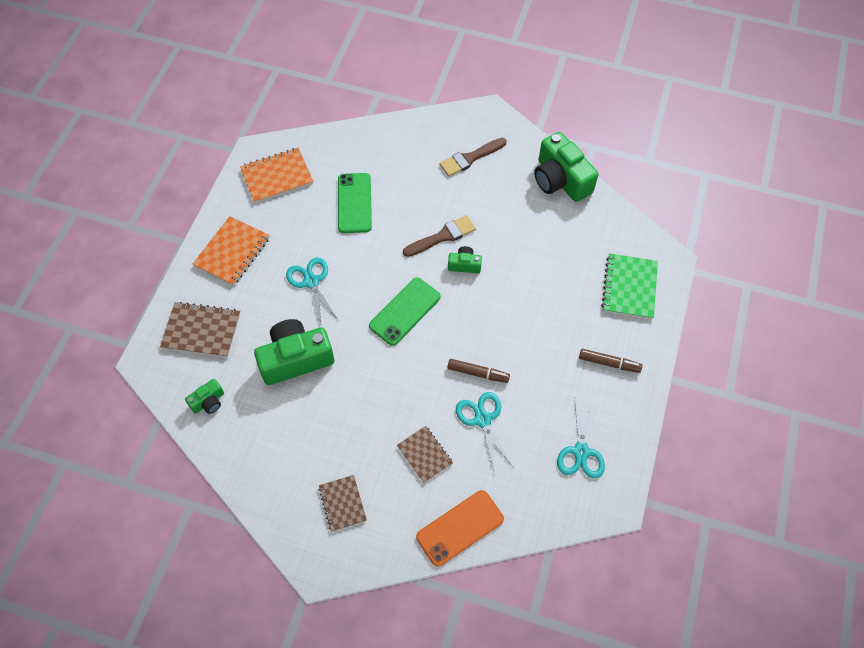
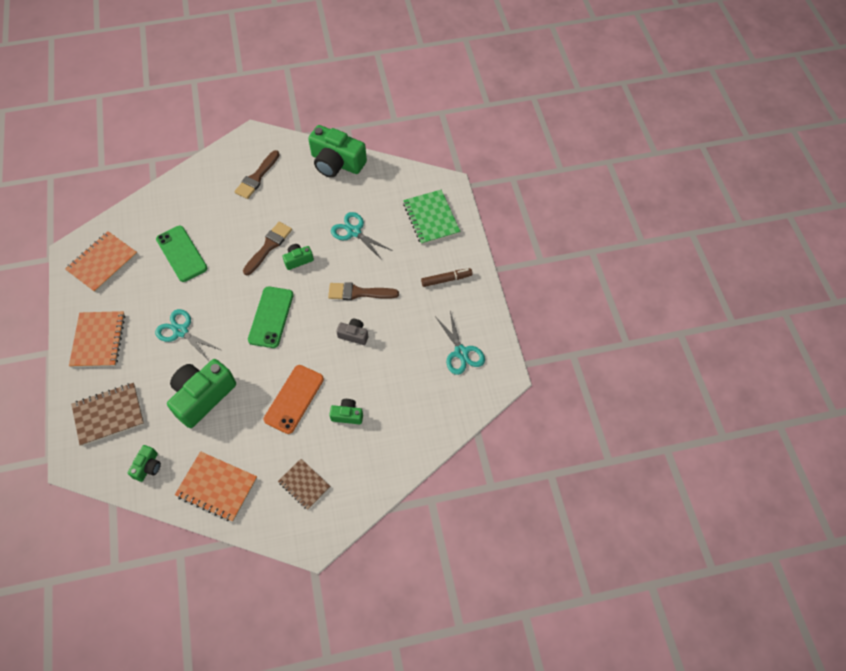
camera: 30 degrees left, 0 degrees up
(259, 458) = (217, 487): none -> orange notebook
(424, 455) = (347, 415): brown notebook -> green camera
(460, 527) = (404, 453): orange phone -> orange phone (294, 399)
(477, 373) = (354, 335): brown marker -> grey camera
(482, 419) = (376, 366): turquoise scissors -> turquoise scissors (354, 232)
(507, 330) = (359, 293): none -> brown brush

